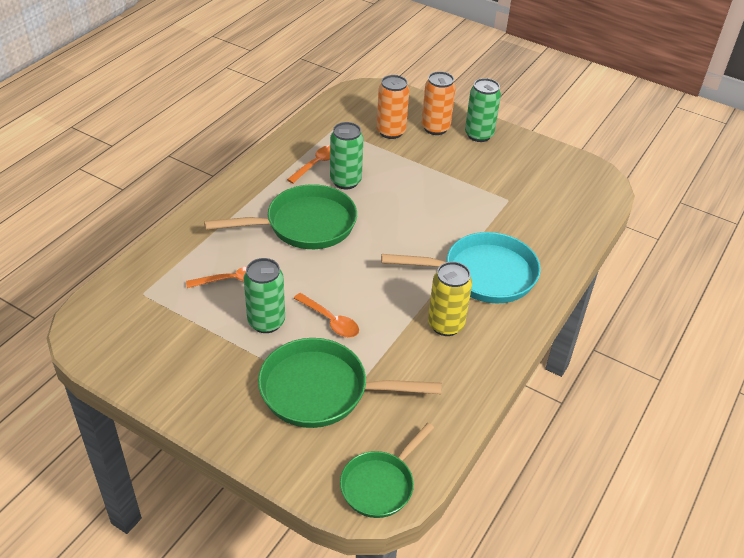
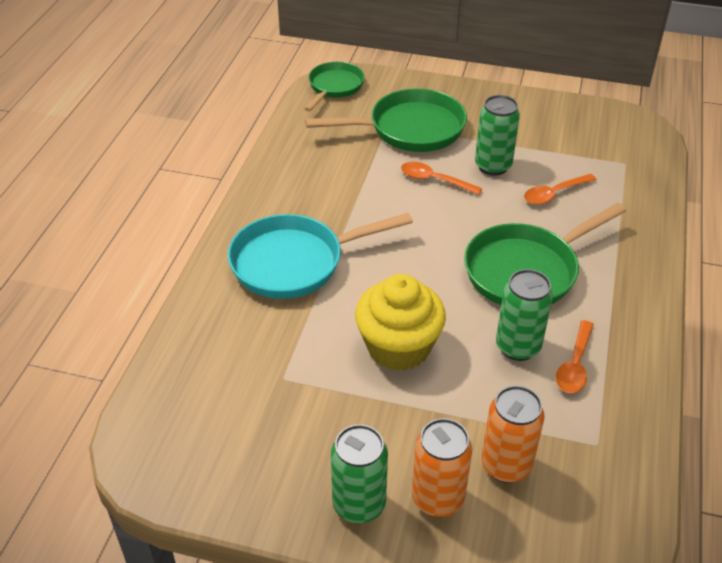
camera: 165 degrees right, 0 degrees up
(425, 199) = (398, 347): none -> yellow cupcake
(446, 325) = (320, 202): yellow can -> none

